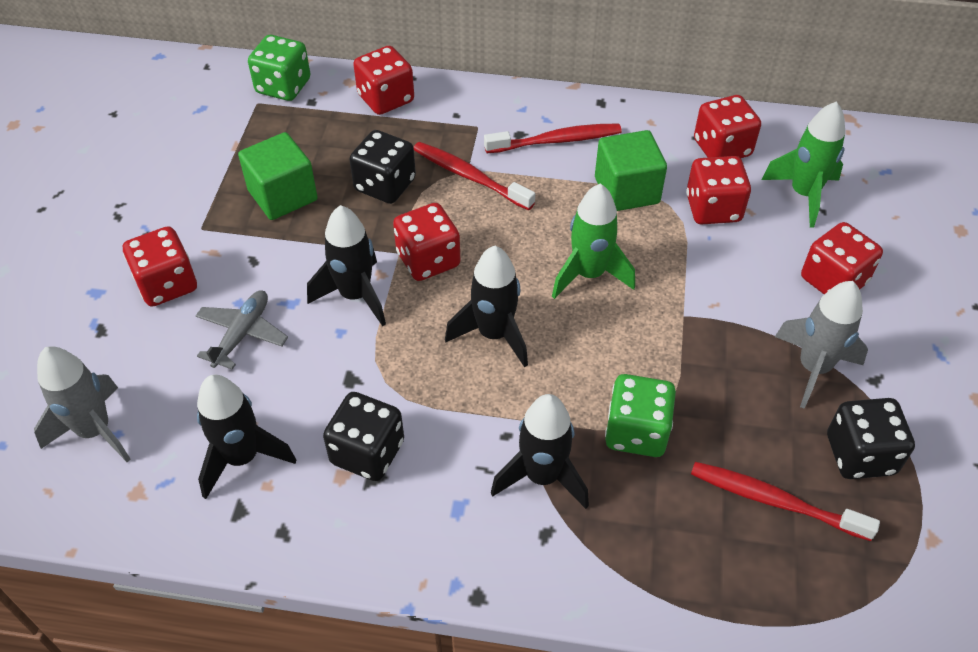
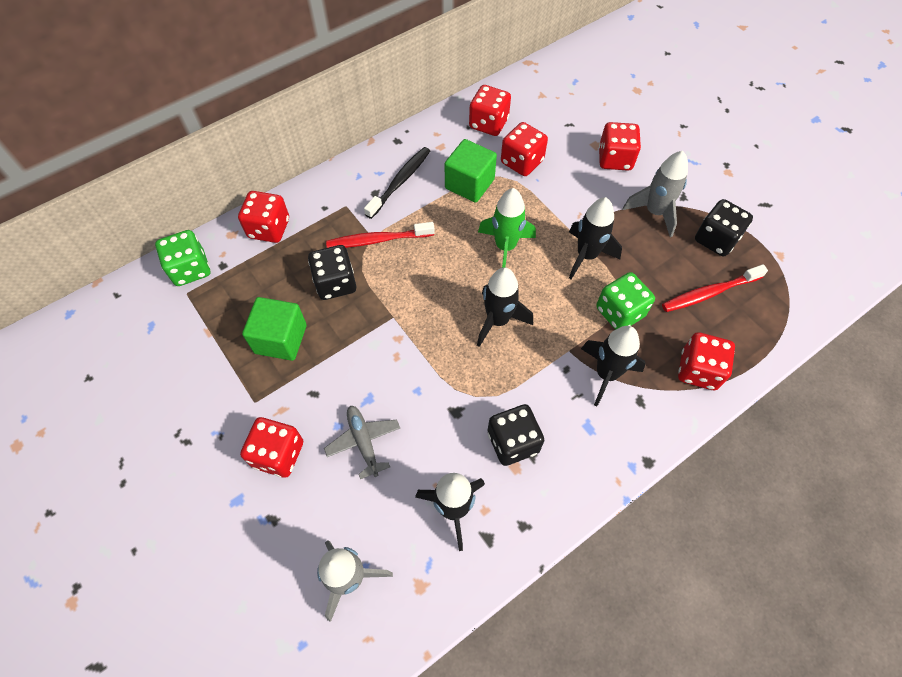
camera: 45 degrees left, 10 degrees up
(355, 295) = (400, 362): black rocket -> black rocket (586, 255)
(428, 260) = (414, 308): red dice -> red dice (698, 370)
(556, 141) = (400, 182): red toothbrush -> black toothbrush
(803, 194) = (553, 122): green rocket -> none

